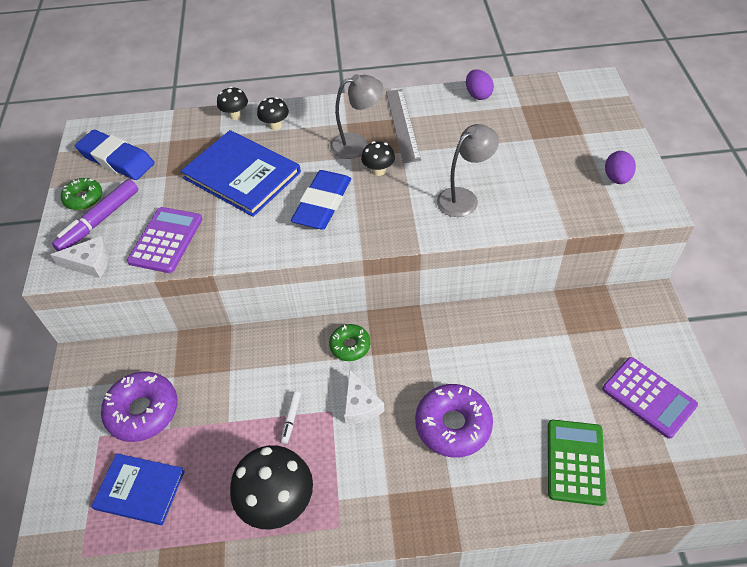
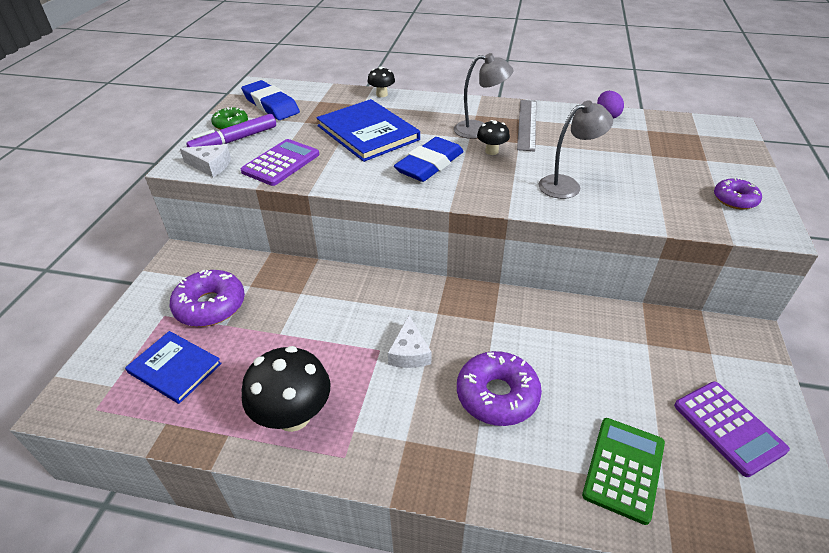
camera: 15 degrees right, 10 degrees down
(275, 126) = (412, 106): black mushroom -> none
(291, 419) = (338, 346): white marker -> none
(350, 346) = (419, 300): green donut -> none
(616, 178) = (735, 199): purple egg -> purple donut

